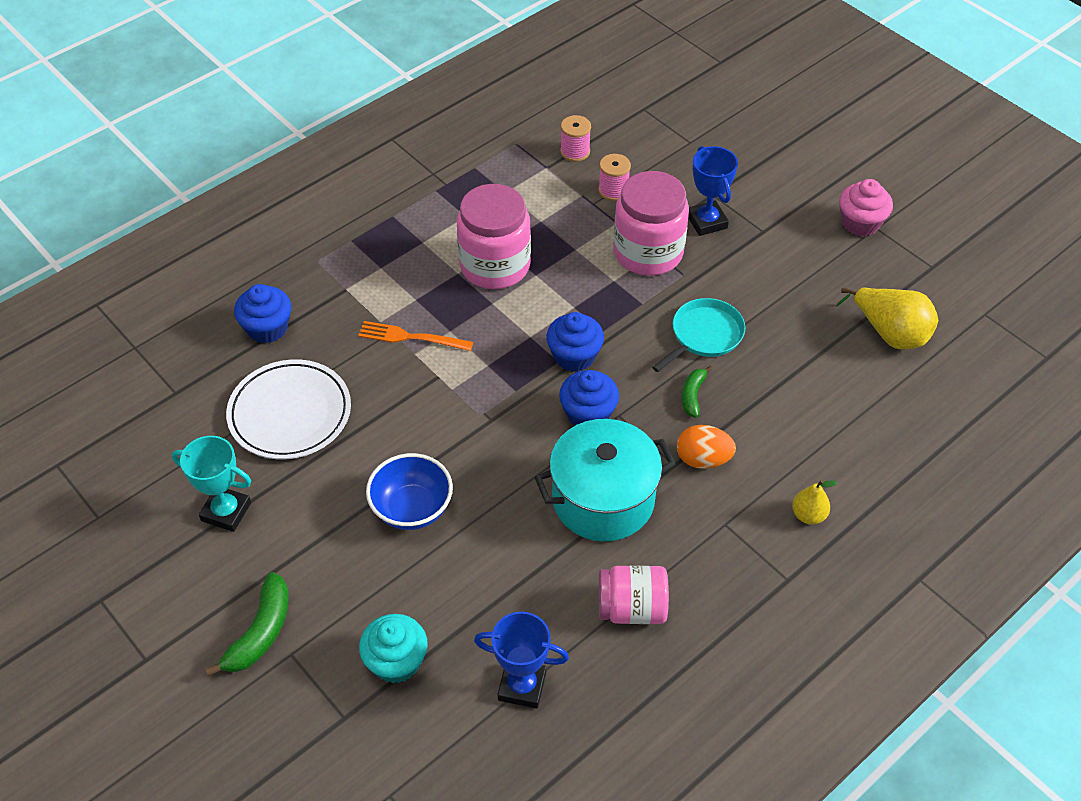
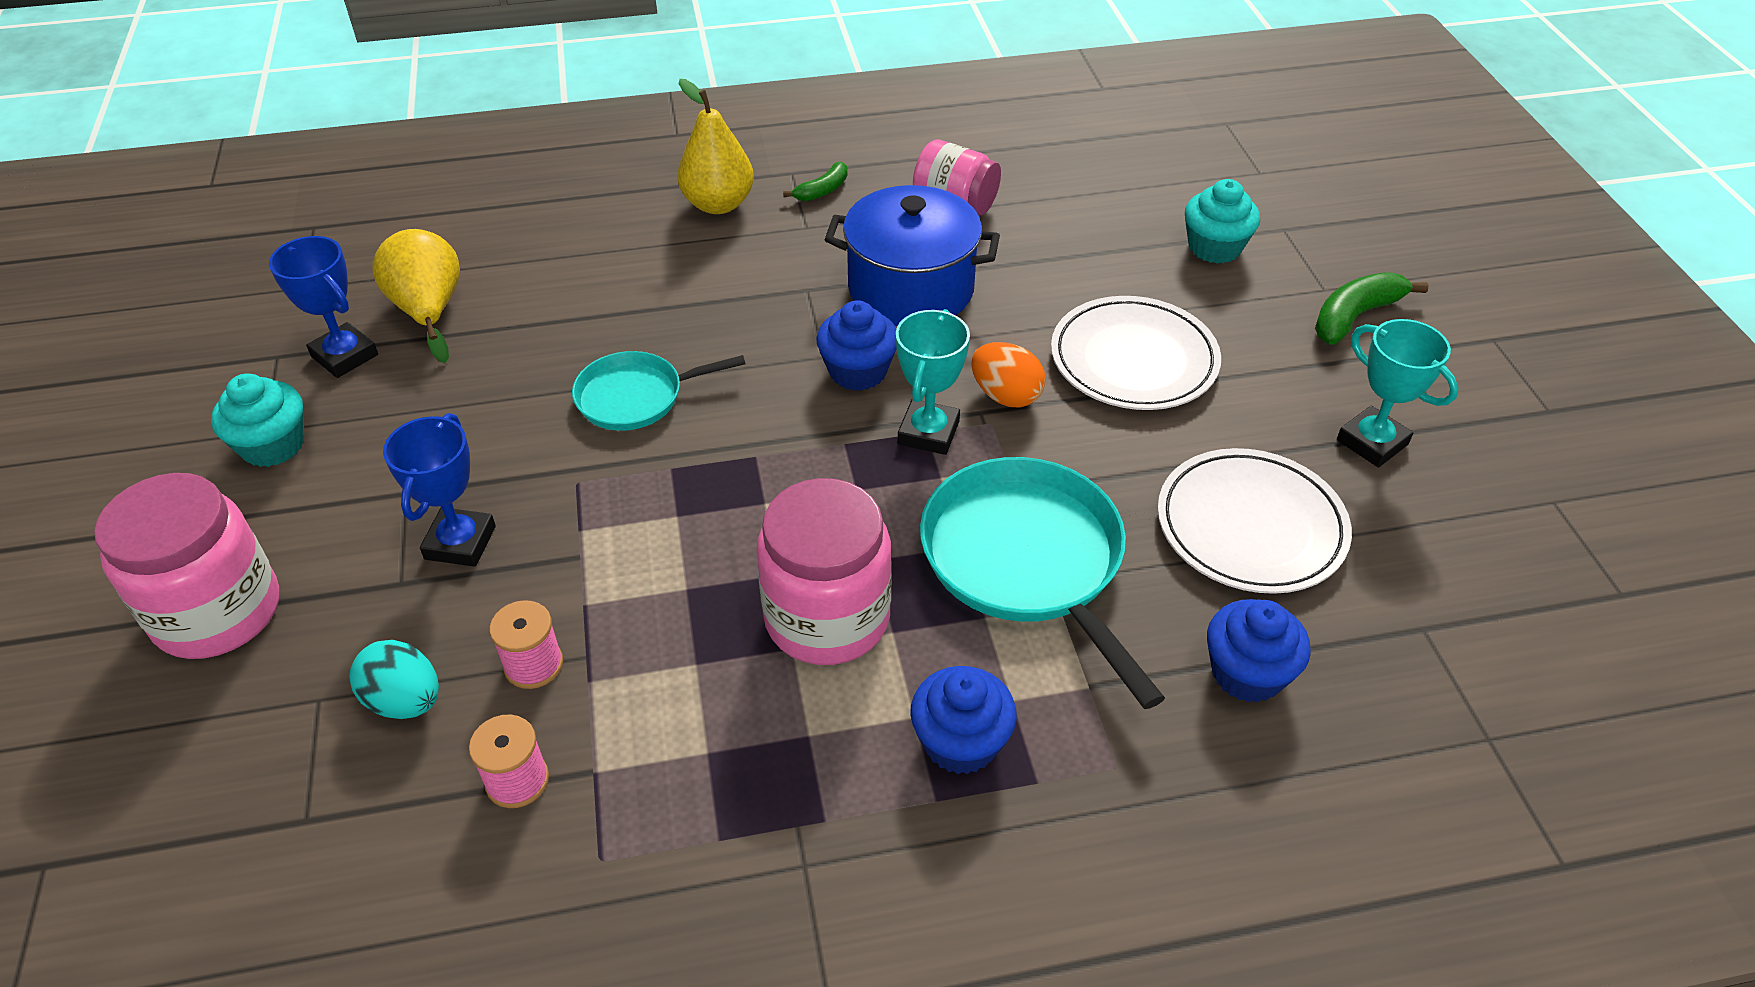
camera: 150 degrees left, 5 degrees down
(410, 337) = (1026, 561): orange fork -> turquoise pan
(412, 509) = (1133, 360): blue bowl -> white plate
(513, 390) = (928, 433): none -> turquoise trophy
(522, 686) = (1099, 192): blue trophy -> blue trophy (345, 356)
(574, 356) = (819, 440): blue cupcake -> blue cupcake (960, 742)
(603, 499) = (911, 289): turquoise pot -> blue pot
(648, 252) = (590, 534): pink jar -> pink jar (217, 612)
(653, 156) = (405, 701): none -> turquoise egg
(693, 395) = (719, 341): green banana -> green banana (822, 190)
(703, 459) = (772, 282): orange egg -> orange egg (1006, 396)
(808, 515) = (718, 204): yellow pear -> yellow pear, size x1.78
(860, 223) = (273, 445): pink cupcake -> turquoise cupcake

